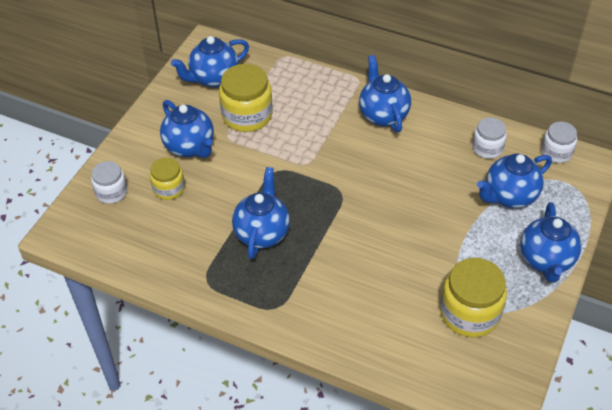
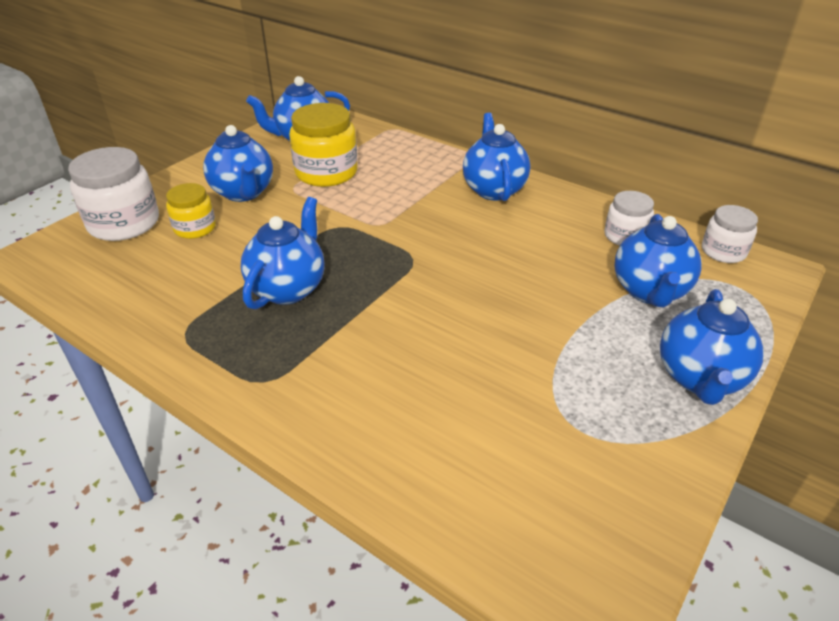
camera: 10 degrees right, 10 degrees down
(111, 192) = (124, 223): white jar -> white jar, size x1.69
(469, 313) = (564, 435): yellow jar -> none
(509, 196) = (650, 291): blue teapot -> blue teapot turned 60 degrees counterclockwise

